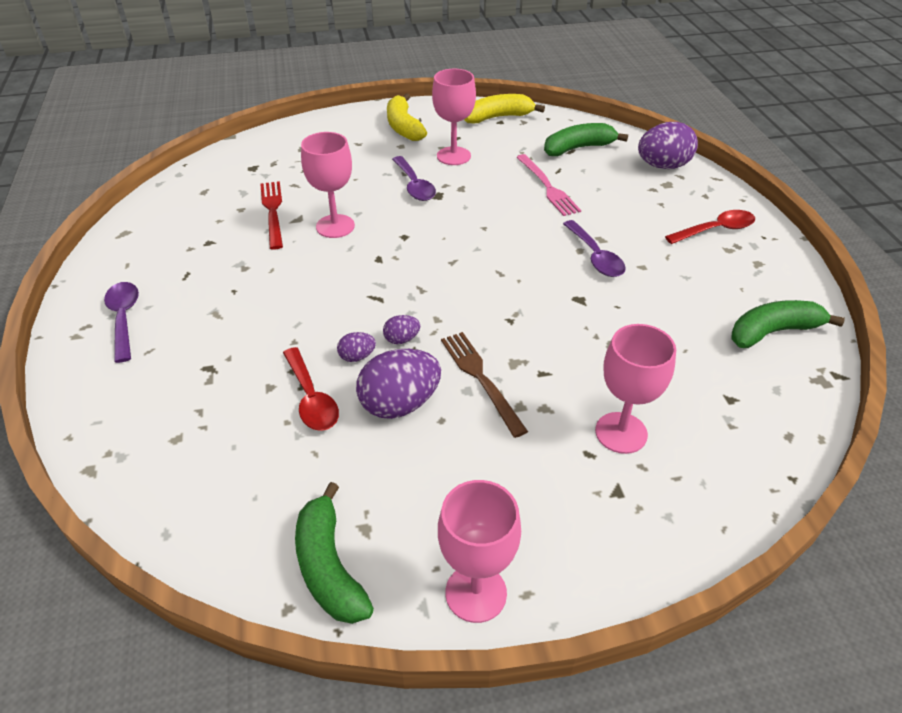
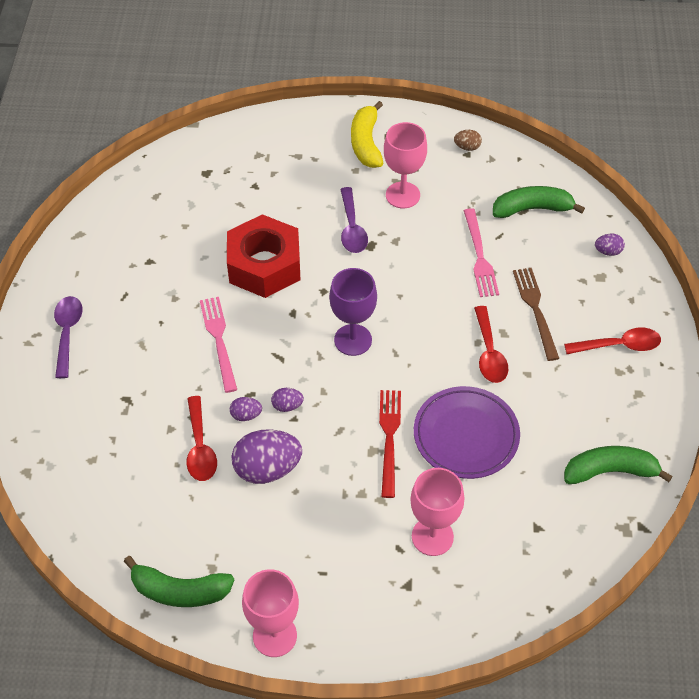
camera: 15 degrees right, 10 degrees up
(273, 212) = (213, 235): red fork -> red fork (389, 438)
(304, 295) = (219, 340): none -> pink fork
(329, 567) = (180, 591): green banana -> green banana turned 75 degrees counterclockwise
(335, 226) = (264, 265): pink goblet -> red nut
(451, 270) = (353, 340): none -> purple goblet
(481, 379) = (339, 460): brown fork -> brown fork (535, 310)
(498, 117) = (467, 147): yellow banana -> brown egg
(595, 256) = (489, 353): purple spoon -> red spoon
(608, 329) = (466, 435): none -> purple plate
(663, 166) = (608, 251): purple egg -> purple egg, size x0.48

